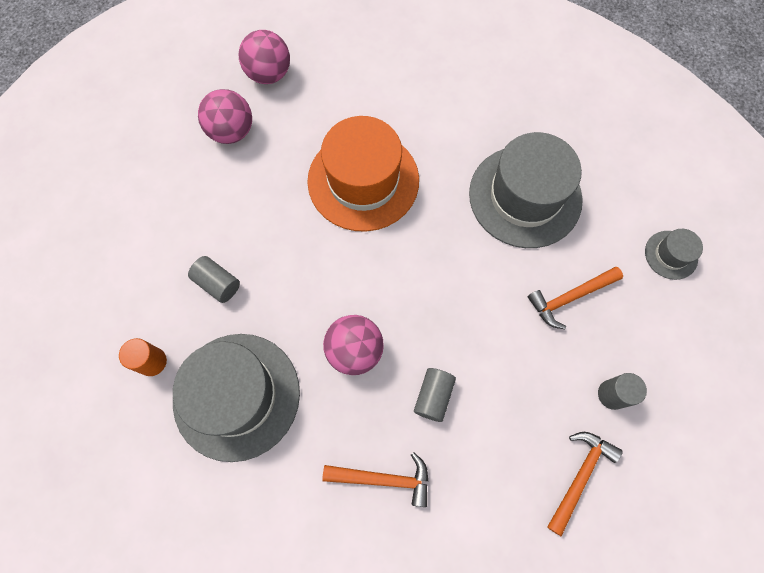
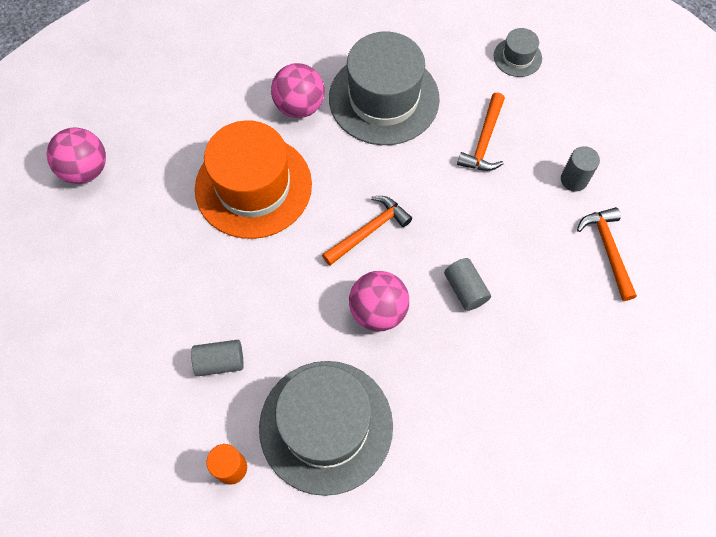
camera: 45 degrees left, 5 degrees down
(232, 131) = (102, 240): pink ball -> pink ball (299, 106)
(383, 478) = (491, 376): orange hammer -> orange hammer (368, 231)

